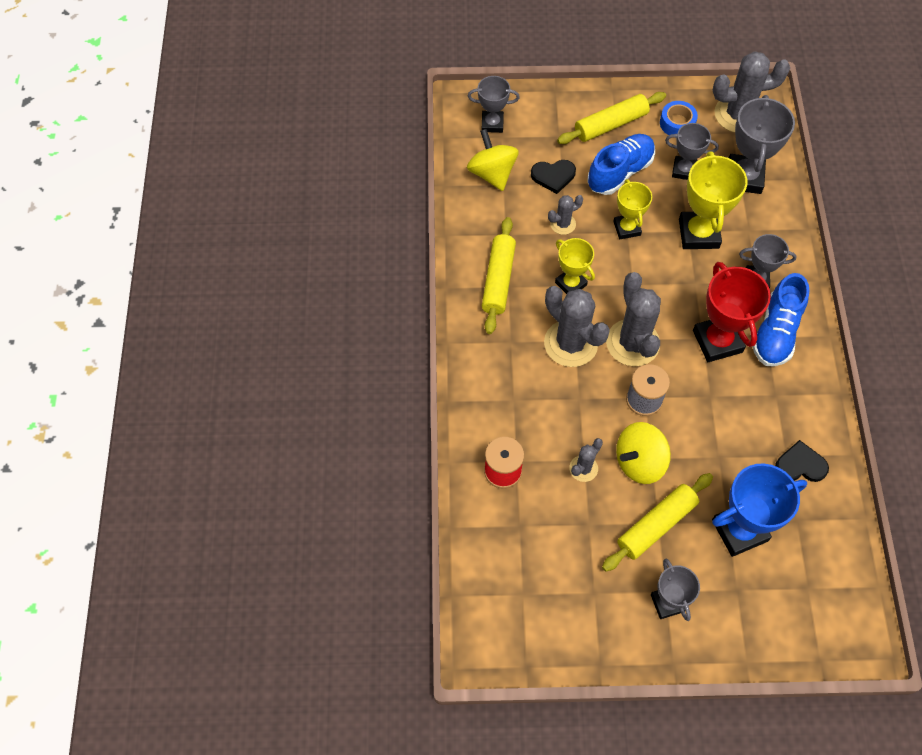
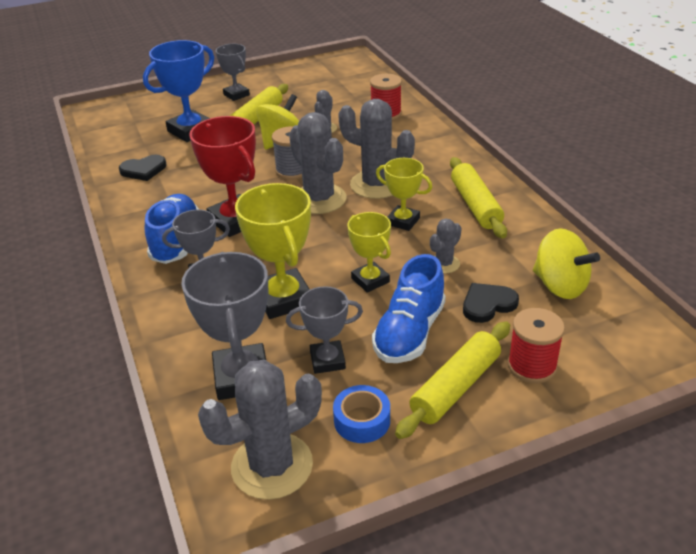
camera: 160 degrees right, 25 degrees down
(492, 124) = (609, 337): grey trophy -> none
(555, 122) = (532, 366): none -> red spool

